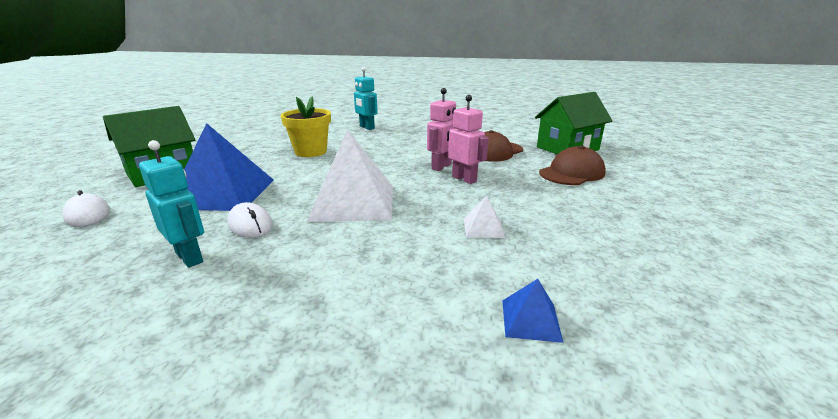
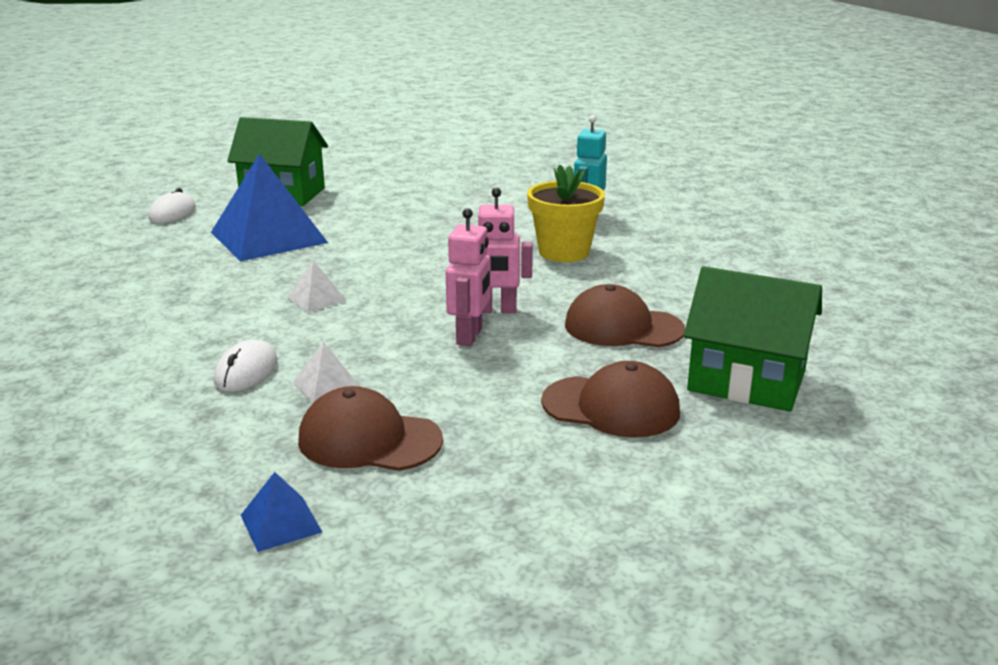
camera: 55 degrees right, 0 degrees up
(190, 257) = (139, 280): turquoise robot -> none
(250, 224) = (216, 275): white mouse -> white mouse (246, 372)
(310, 152) = (437, 225): yellow flower pot -> yellow flower pot (564, 252)
(353, 202) = (316, 299): white pyramid -> white pyramid, size x0.43
(531, 320) = (151, 453): blue pyramid -> blue pyramid (281, 523)
(567, 232) = (369, 440): none -> brown cap

